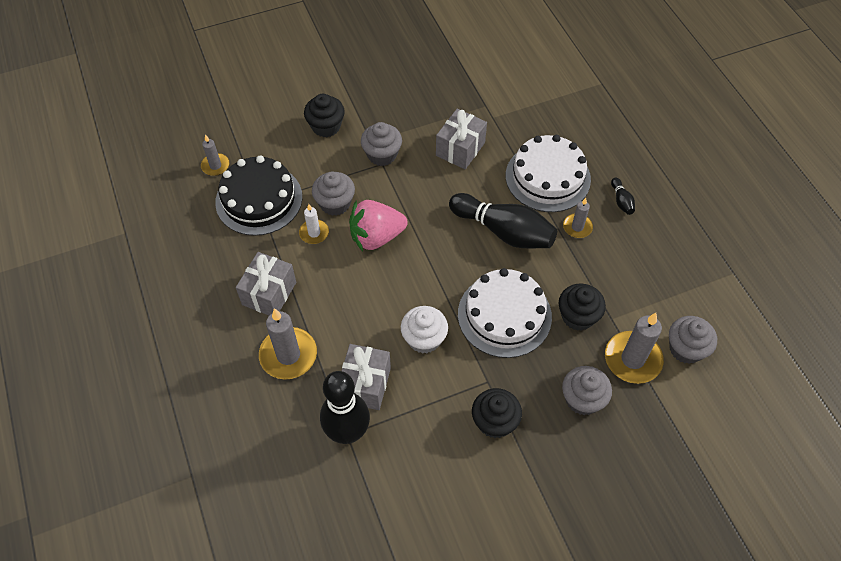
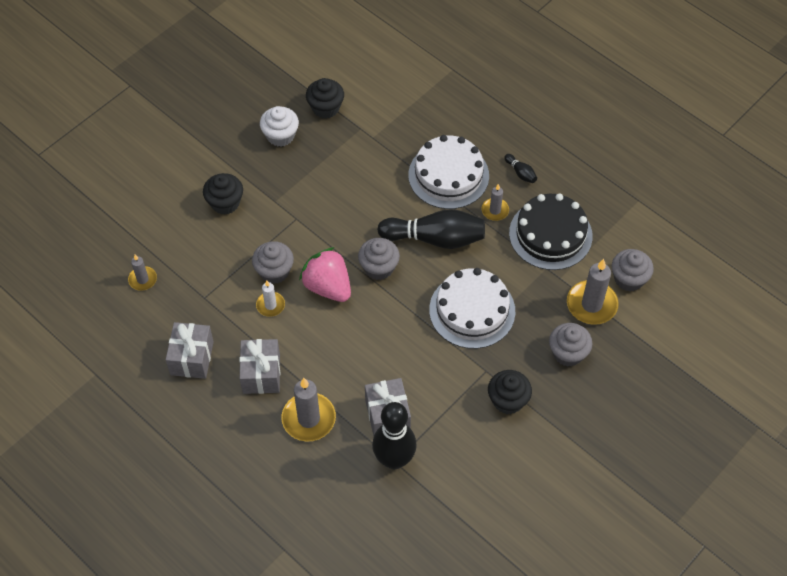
camera: 25 degrees left, 0 degrees up
(259, 199) = (202, 295): black cake -> black cake (550, 234)
(376, 237) = (328, 287): pink strawberry -> pink strawberry turned 90 degrees clockwise
(382, 155) = (292, 210): grey cupcake -> grey cupcake (379, 267)
(424, 339) = (416, 357): white cupcake -> white cupcake (280, 136)
(460, 149) = (359, 178): grey gift -> grey gift (192, 358)
(578, 316) = (532, 287): black cupcake -> black cupcake (325, 108)

